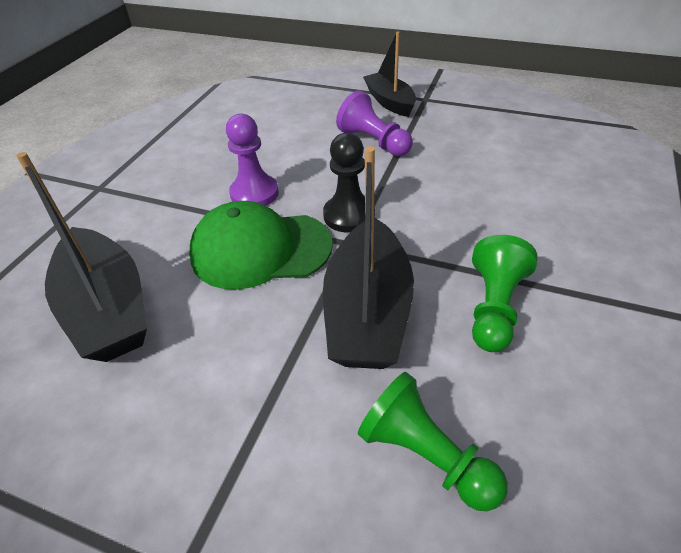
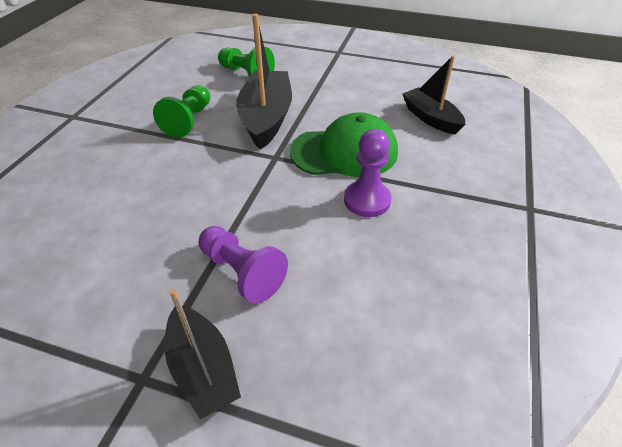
camera: 175 degrees right, 0 degrees up
(107, 309) = (431, 118): black boat -> black boat, size x0.64
(349, 215) = (276, 178): black pawn -> none

